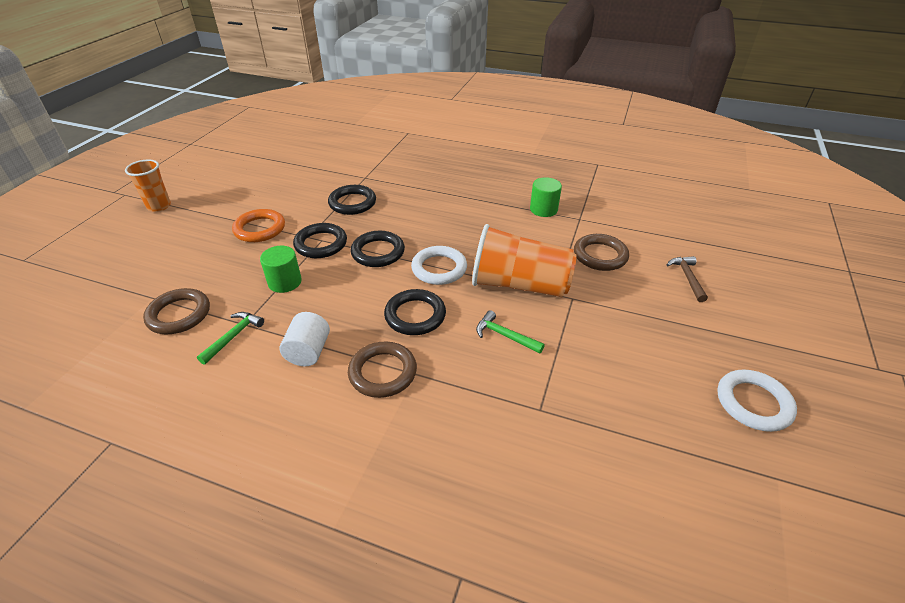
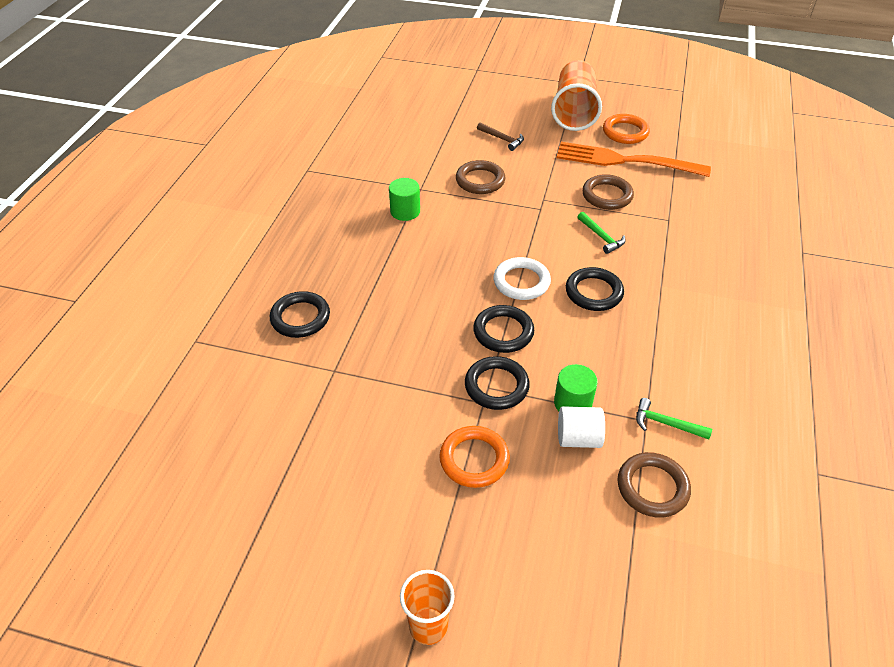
camera: 95 degrees left, 5 degrees up
(308, 351) = (664, 359): white cylinder -> white cylinder (578, 438)
(352, 203) = (402, 372): black ring -> black ring (300, 318)
(382, 372) = (668, 305): brown ring -> brown ring (607, 195)
(505, 336) = (601, 237): green hammer -> green hammer turned 60 degrees counterclockwise
(519, 285) = (533, 229): orange cup -> orange cup (574, 111)
(673, 388) = (625, 161): none -> orange fork
(687, 278) = (502, 139): brown hammer -> brown hammer turned 135 degrees counterclockwise
(753, 403) = (625, 132): white ring -> orange ring

